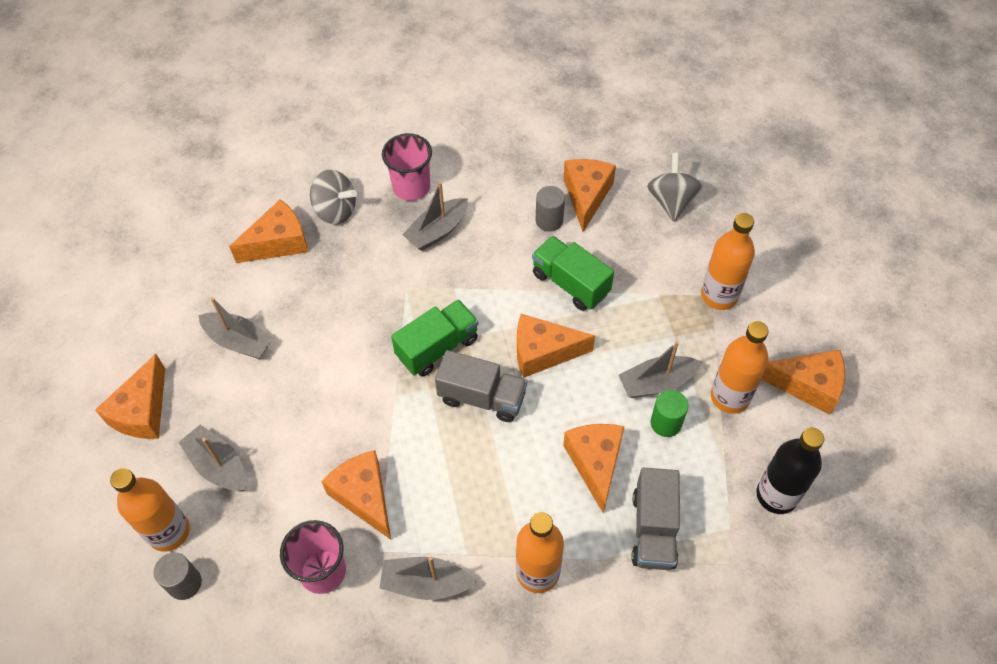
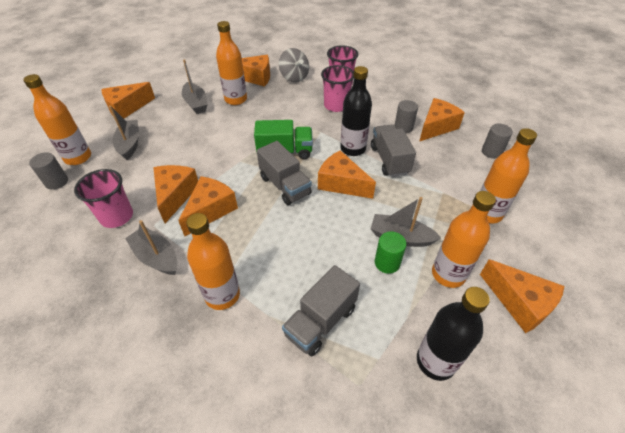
camera: 35 degrees right, 10 degrees down
(290, 300) = (236, 99): none -> orange bottle
(437, 231) = (336, 105): grey boat -> pink cup
(515, 292) = (353, 149): none -> black bottle
(570, 283) = (389, 160): green truck -> grey truck
(595, 463) = (318, 257): orange cheese -> orange cheese (210, 210)
(671, 201) = (491, 152): grey spinning top -> grey cylinder

